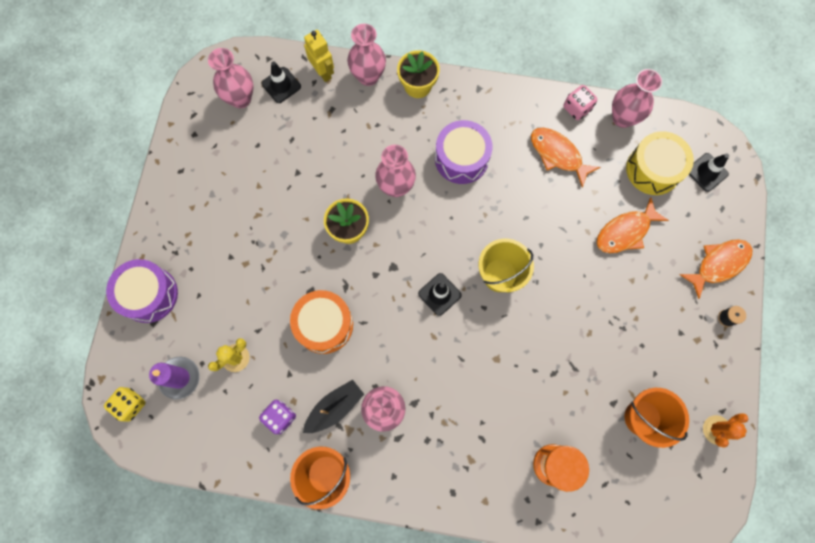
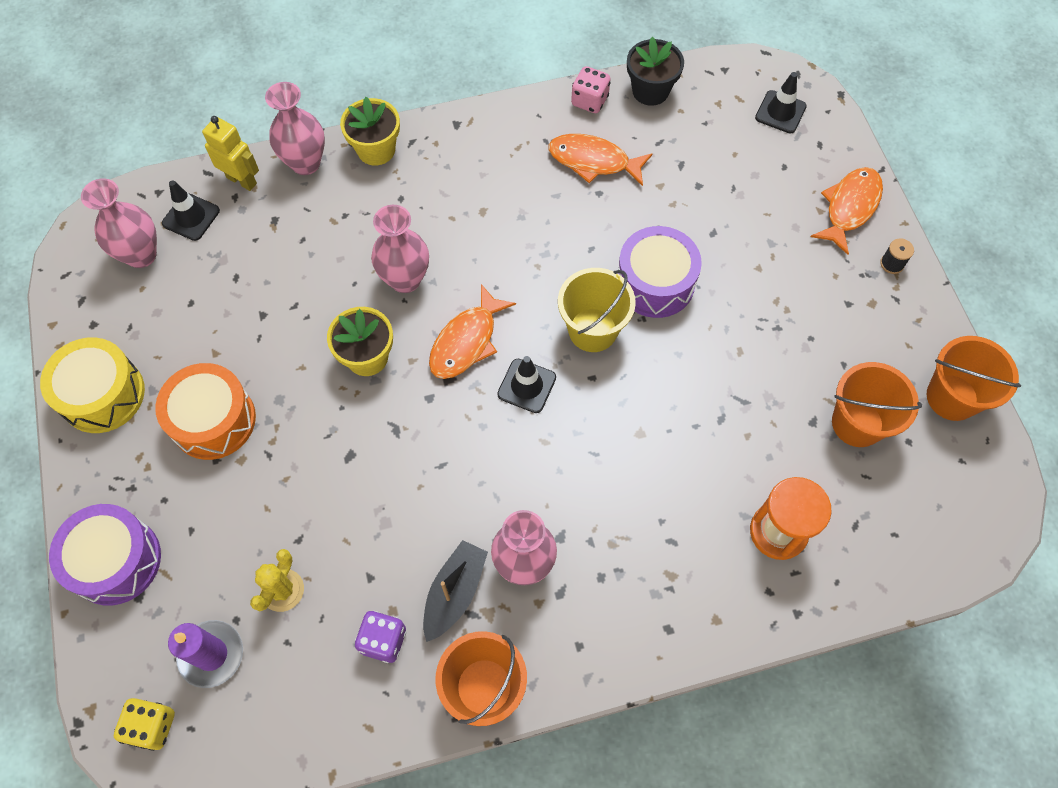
camera: 25 degrees left, 10 degrees down
(324, 325) = (389, 491): orange drum -> orange drum (213, 420)
(461, 158) = (474, 212): purple drum -> purple drum (655, 283)
(622, 118) = (650, 91): pink vase -> black flower pot
(625, 232) = (721, 216): orange fish -> orange fish (466, 341)
(653, 169) = (716, 133): yellow drum -> yellow drum (102, 394)
(716, 430) = (952, 397): orange cactus -> orange bucket

